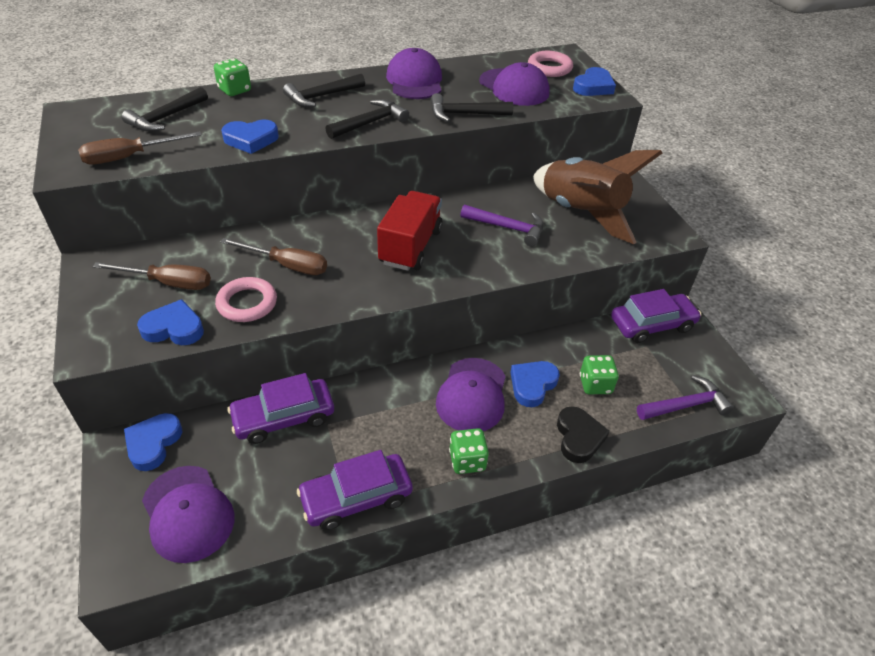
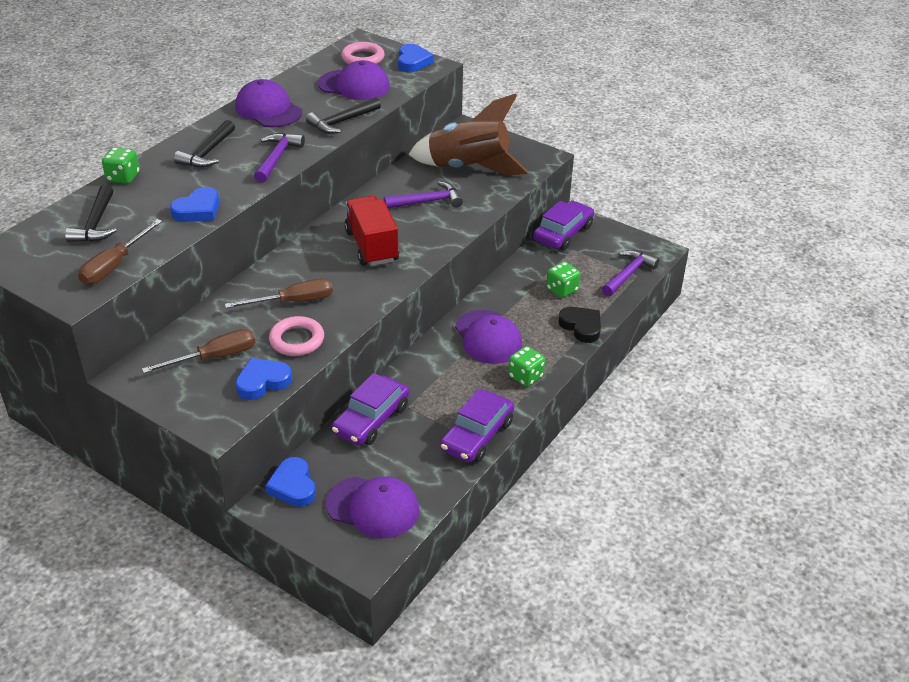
camera: 35 degrees left, 5 degrees down
(370, 123) = (277, 158): black hammer -> purple hammer
(532, 385) = (522, 311): blue heart -> none

